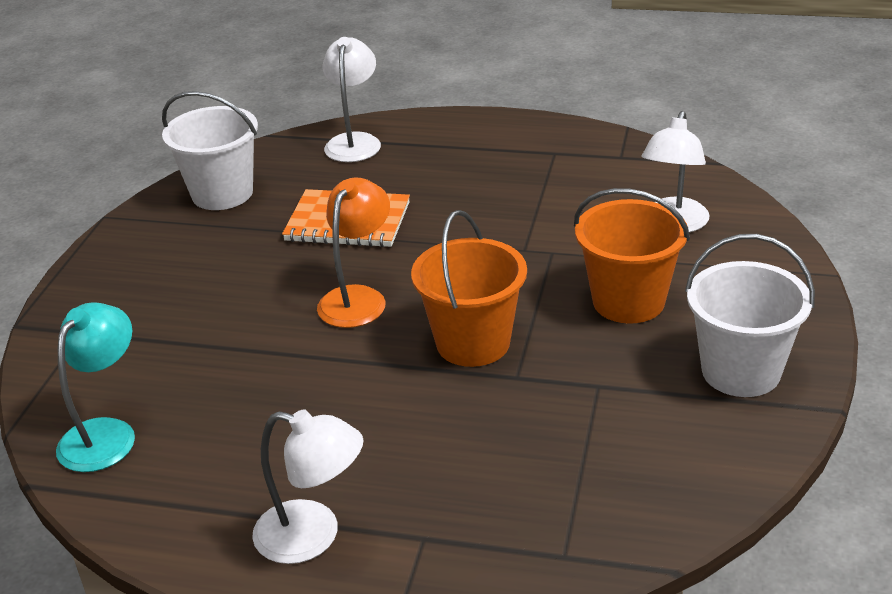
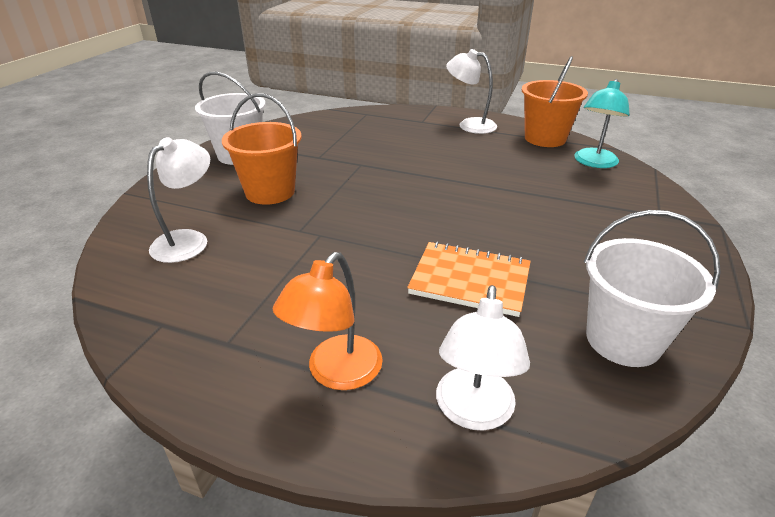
camera: 175 degrees left, 0 degrees up
(358, 298) = (455, 214): orange lamp -> orange lamp (336, 373)
(473, 343) = (380, 181): orange bucket -> orange bucket (545, 138)

